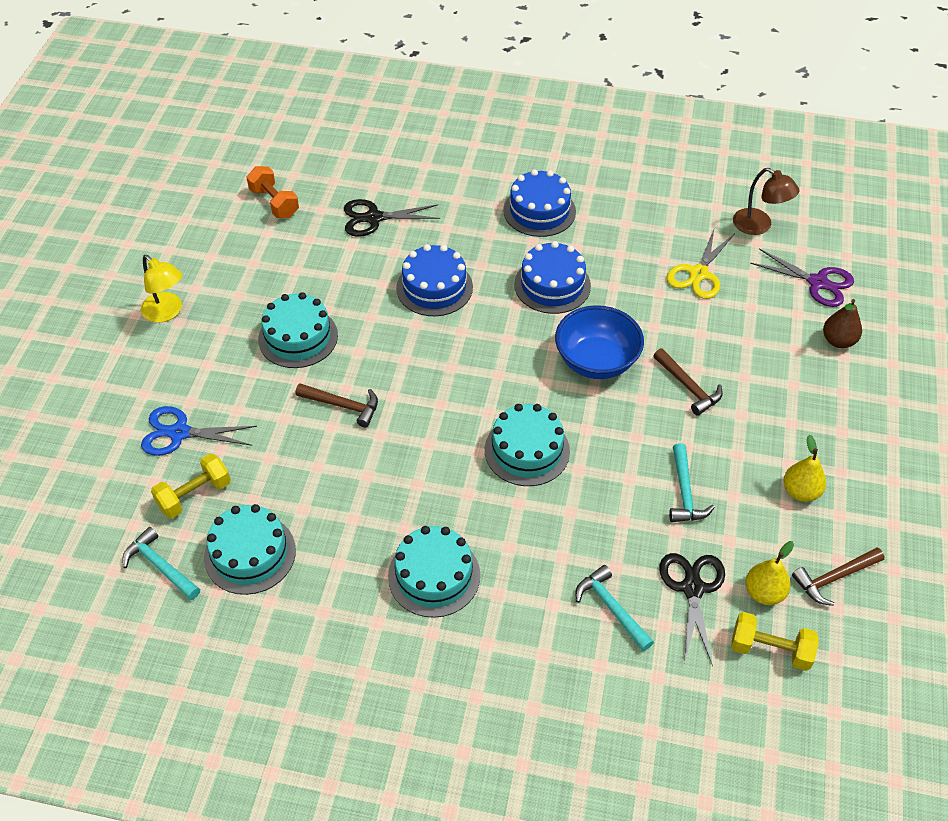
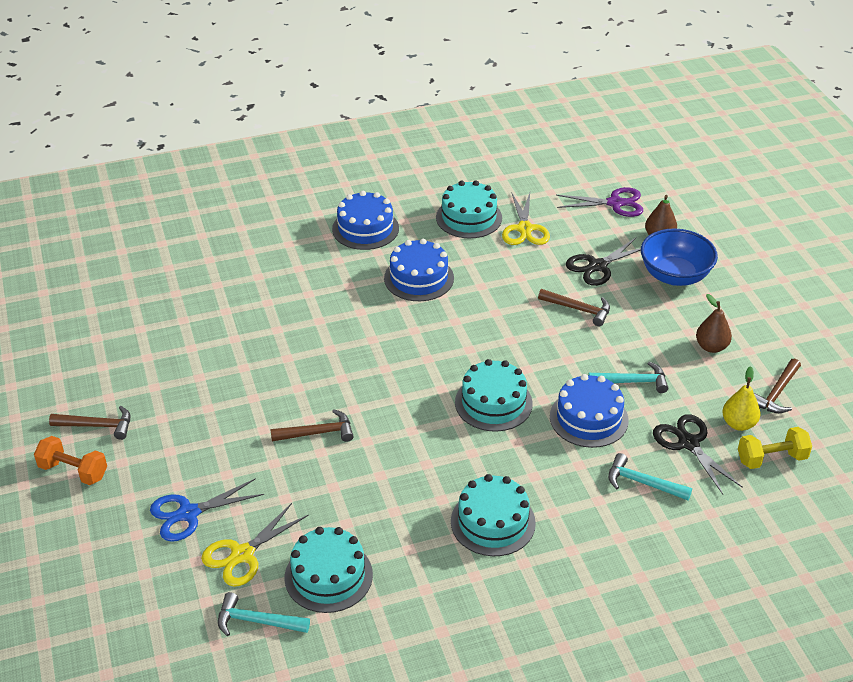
camera: 30 degrees left, 10 degrees down
(167, 312) = (97, 426): yellow lamp -> brown hammer
(194, 495) = (242, 554): yellow dumbbell -> yellow scissors
(274, 203) = (128, 303): orange dumbbell -> orange dumbbell (73, 471)
(298, 337) = (235, 398): turquoise cake -> turquoise cake (469, 217)
(374, 218) = (229, 283): black scissors -> black scissors (598, 266)
(434, 287) = (324, 316): blue cake -> blue cake (589, 418)
(596, 361) = (496, 319): blue bowl -> blue bowl (675, 275)
(685, 492) = (632, 382): turquoise hammer -> turquoise hammer turned 60 degrees counterclockwise
(759, 226) = (543, 180): brown lamp -> none
(800, 492) = (711, 347): yellow pear -> brown pear

